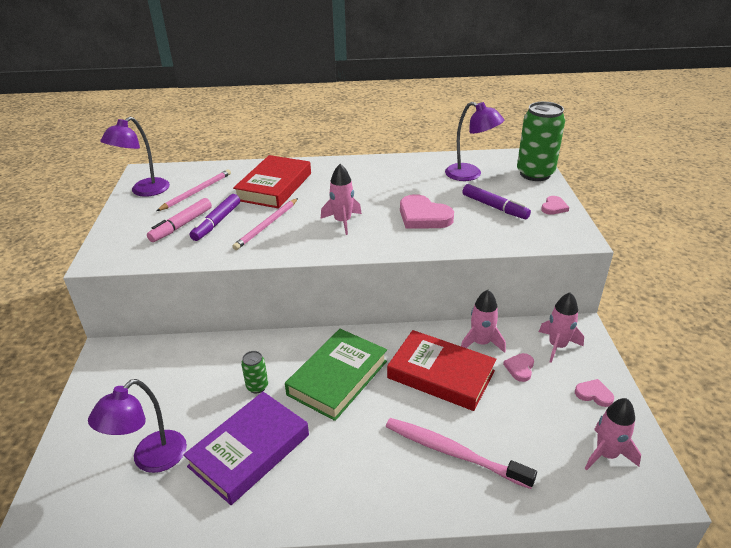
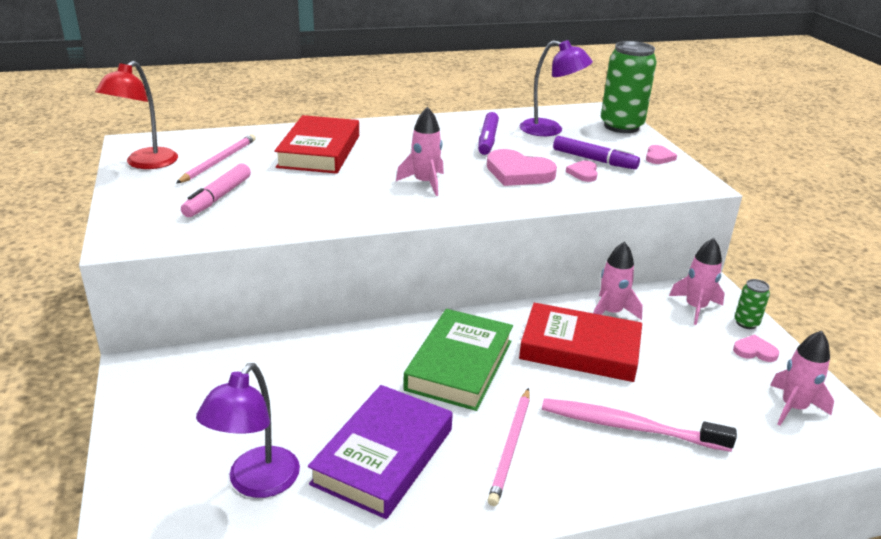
camera: 15 degrees left, 5 degrees down
(144, 191) = (145, 163): purple lamp -> red lamp
(217, 222) = (264, 192): purple marker -> purple marker (487, 140)
(257, 386) = (362, 385): green can -> green can (746, 323)
(266, 225) = (331, 192): pink pencil -> pink pencil (510, 447)
(520, 368) = (665, 333): pink heart -> pink heart (583, 173)

